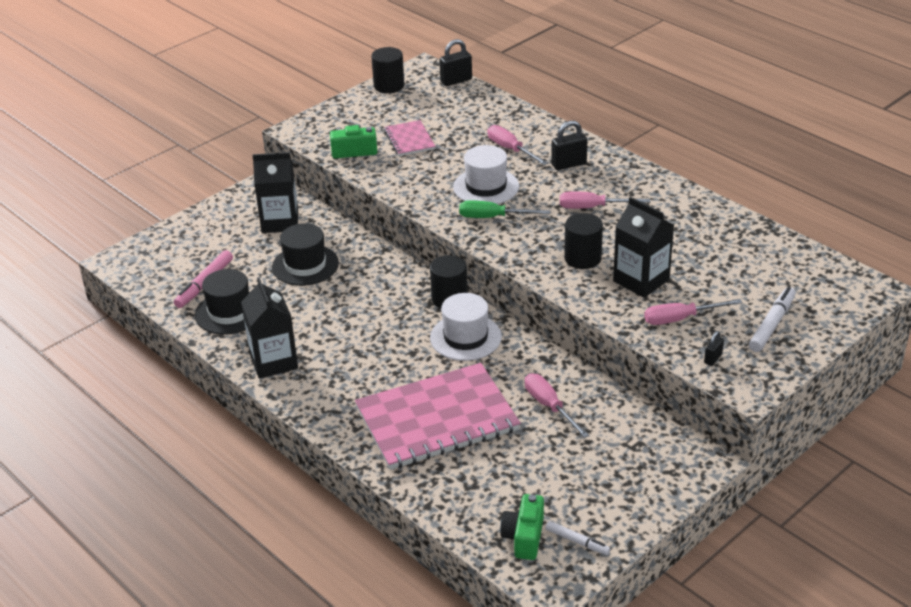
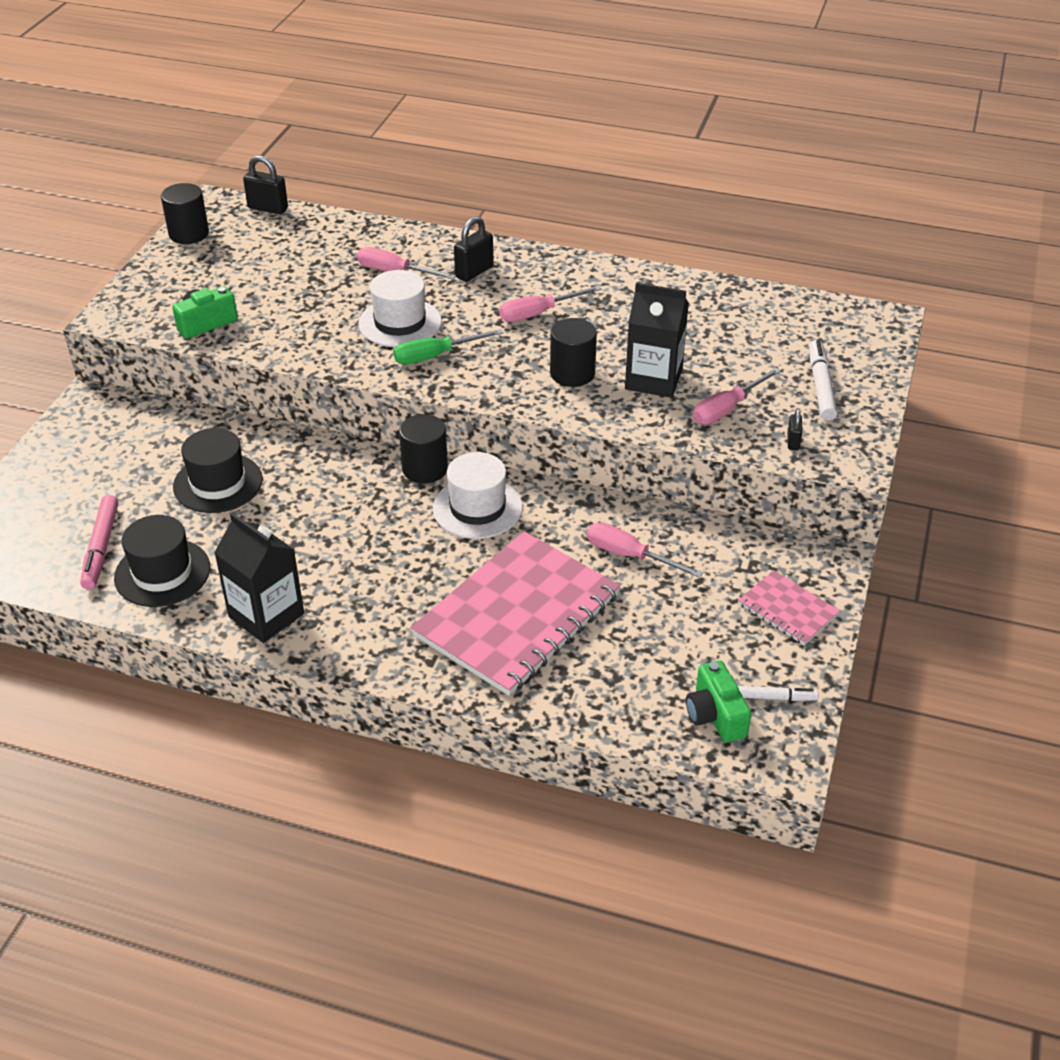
camera: 30 degrees left, 5 degrees up
(280, 222) = (144, 439): black carton -> none
(409, 140) = (265, 292): pink notebook -> pink notebook (788, 609)
(456, 81) = (268, 208): black padlock -> black padlock turned 75 degrees clockwise

